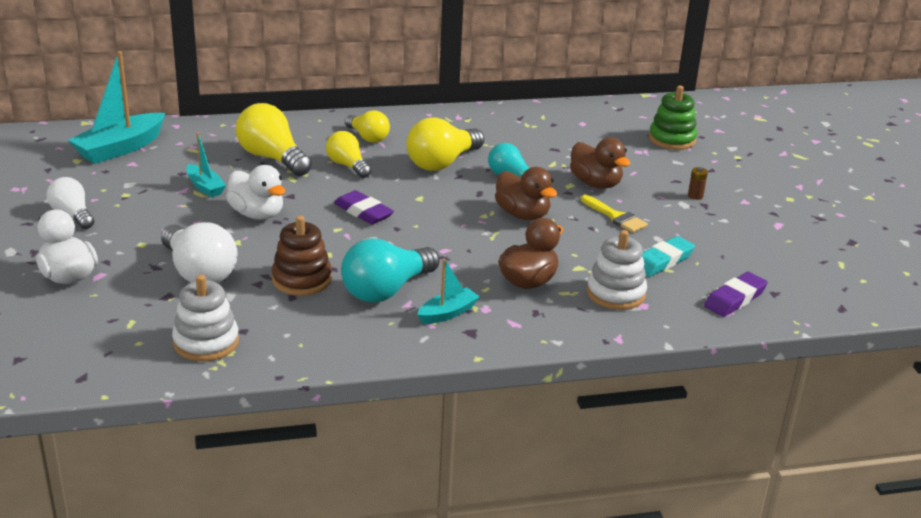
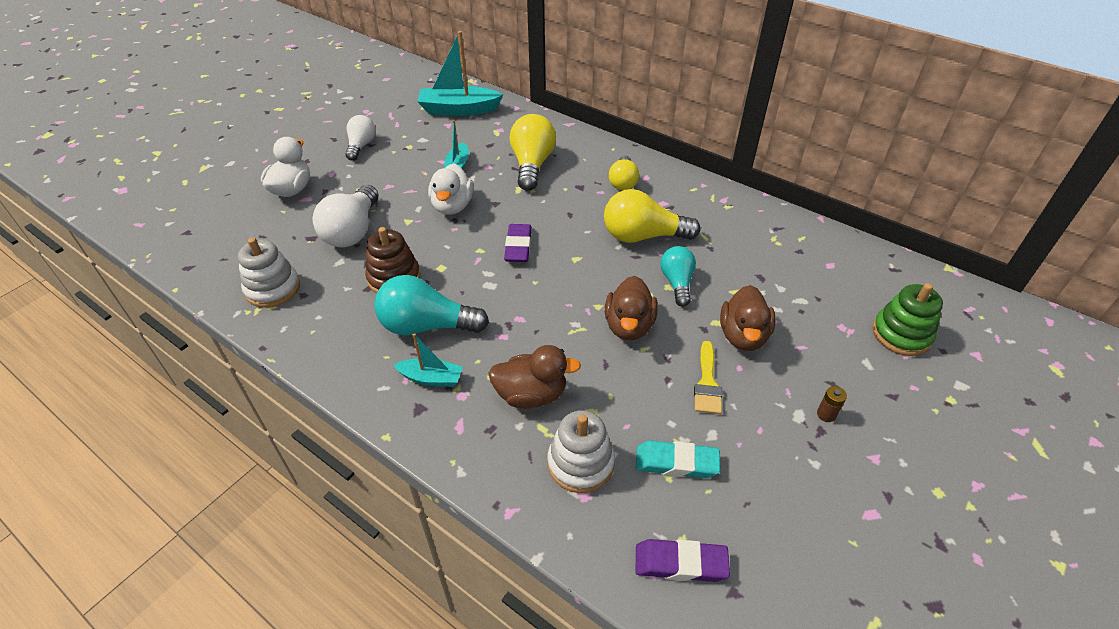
camera: 50 degrees right, 15 degrees up
(347, 165) = (570, 199): yellow light bulb -> none

